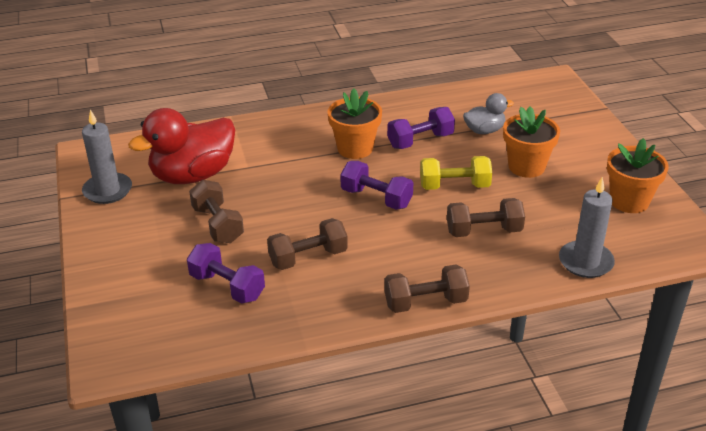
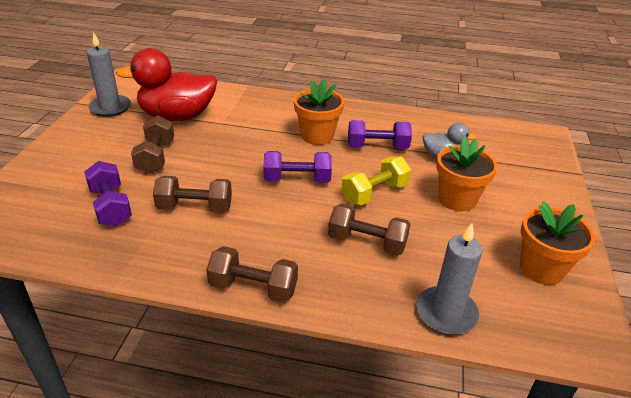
camera: 25 degrees right, 0 degrees up
(376, 198) = (297, 180): purple dumbbell -> purple dumbbell turned 60 degrees counterclockwise
(454, 186) = (374, 193): yellow dumbbell -> yellow dumbbell turned 60 degrees counterclockwise

